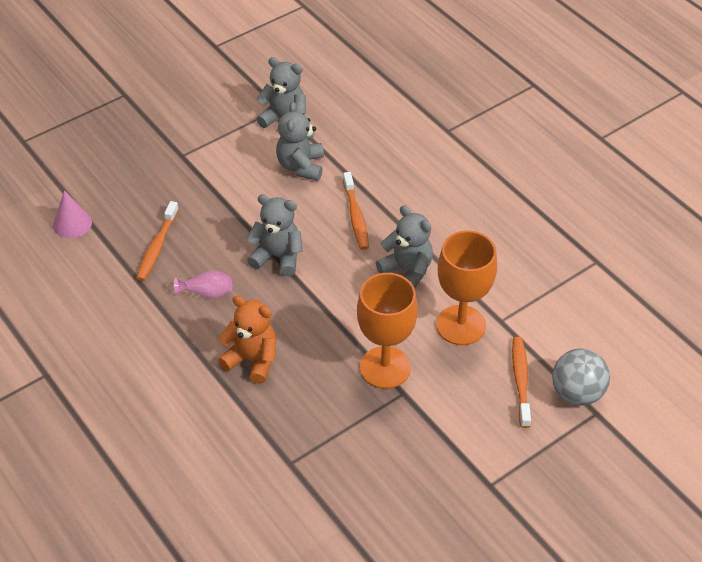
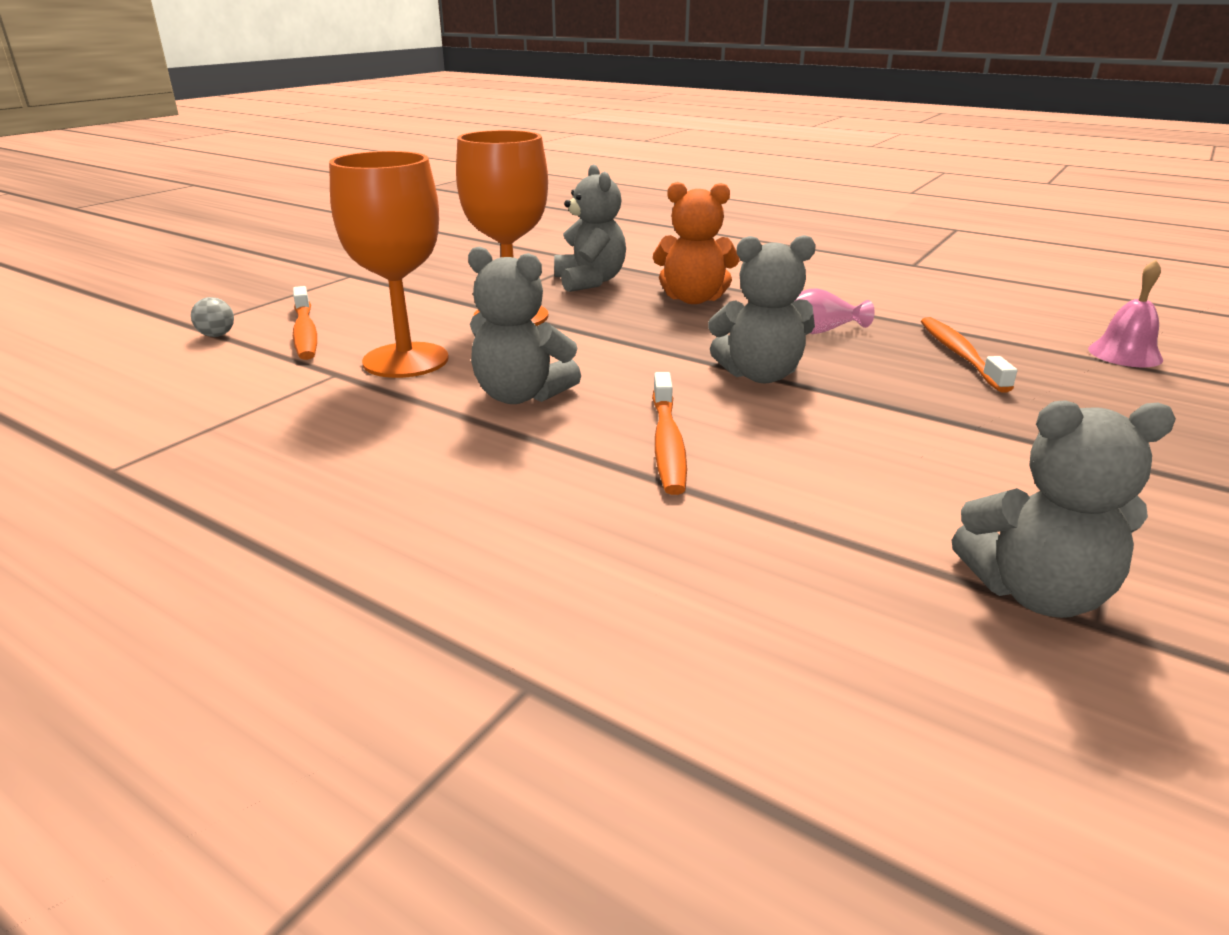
camera: 160 degrees right, 20 degrees down
(72, 223) = (1125, 354): pink cone -> pink bell
(301, 166) = (866, 499): grey teddy bear -> grey teddy bear (590, 281)
(356, 216) = (667, 443): orange toothbrush -> orange toothbrush turned 150 degrees counterclockwise
(577, 393) = (217, 335): grey ball -> grey ball, size x0.46

